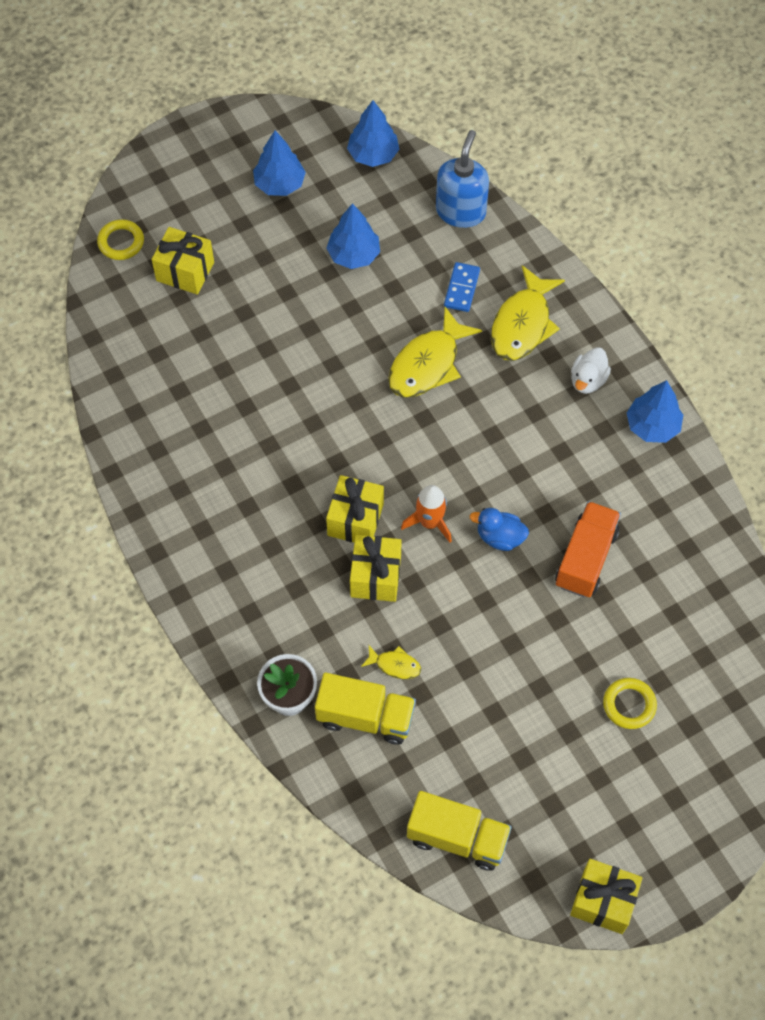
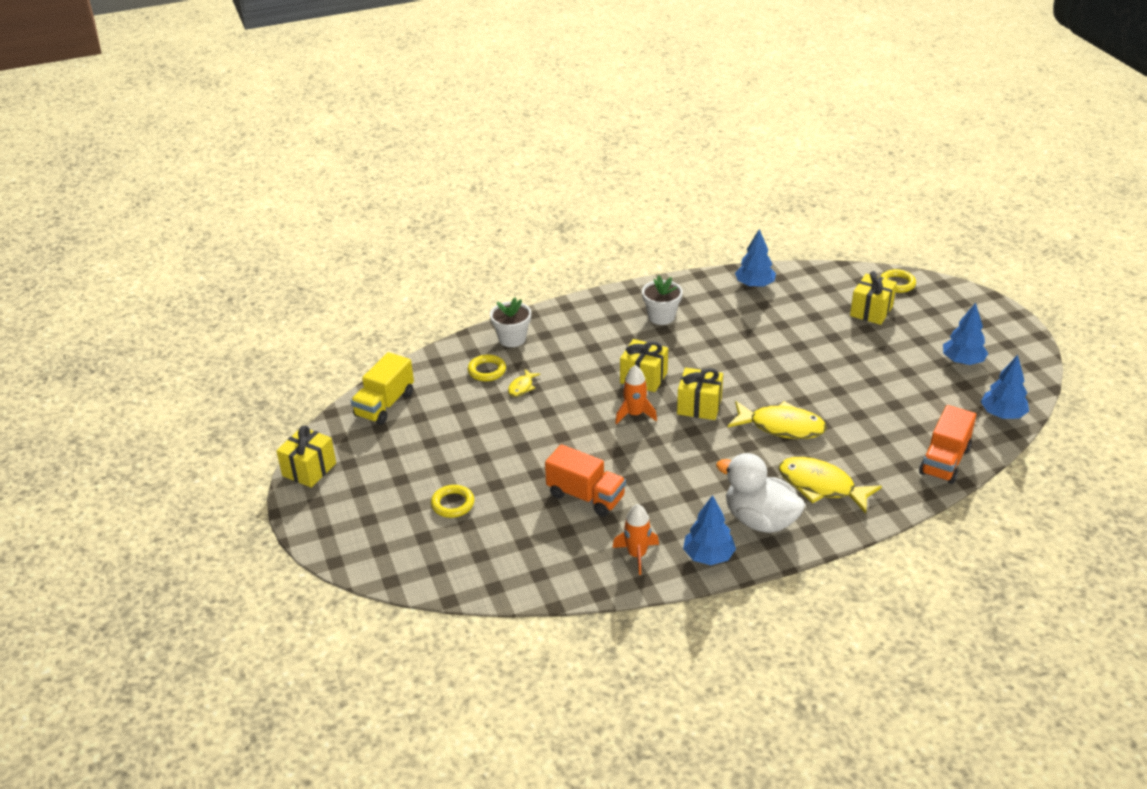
camera: 100 degrees right, 25 degrees down
(218, 511) = (661, 317): none -> white flower pot
(354, 255) = (891, 395): blue tree -> blue tree (754, 285)
(365, 717) = (487, 371): yellow truck -> yellow ring
(375, 576) = (594, 384): yellow gift -> yellow gift (699, 406)
(428, 364) = (781, 426): yellow fish -> yellow fish turned 150 degrees clockwise
(461, 211) = (944, 461): blue soap dispenser -> orange truck
(461, 288) = (859, 453): blue domino -> none
(500, 537) = (614, 450): blue duck -> none
(588, 380) = (760, 520): white duck -> white duck, size x1.84
(666, 495) = (637, 555): none -> orange rocket

